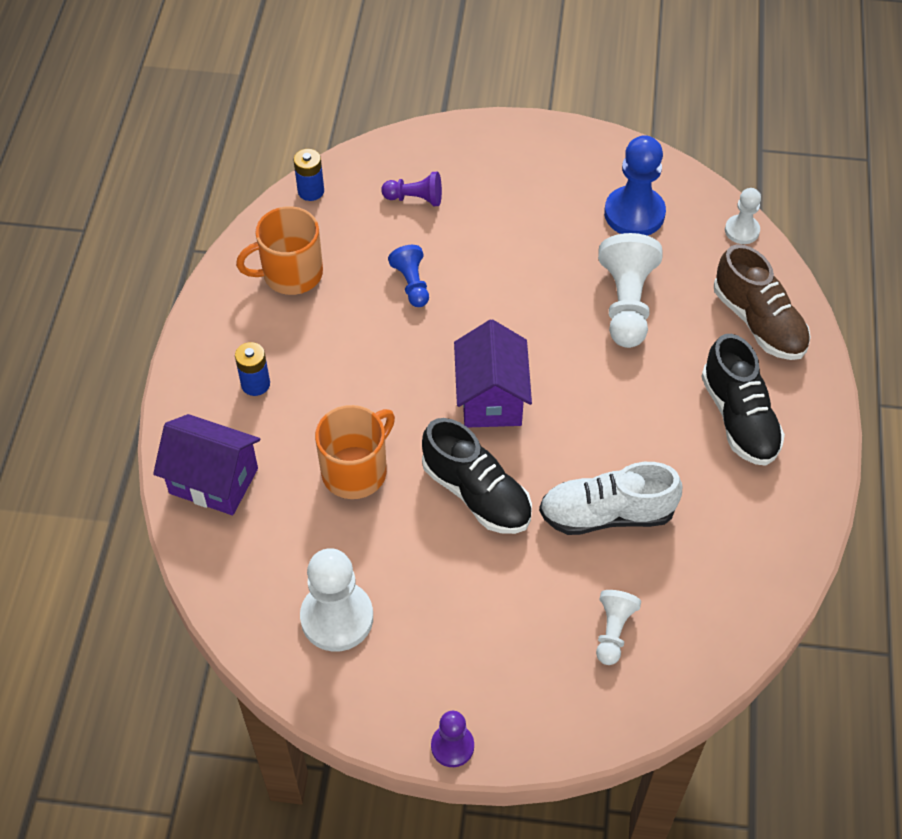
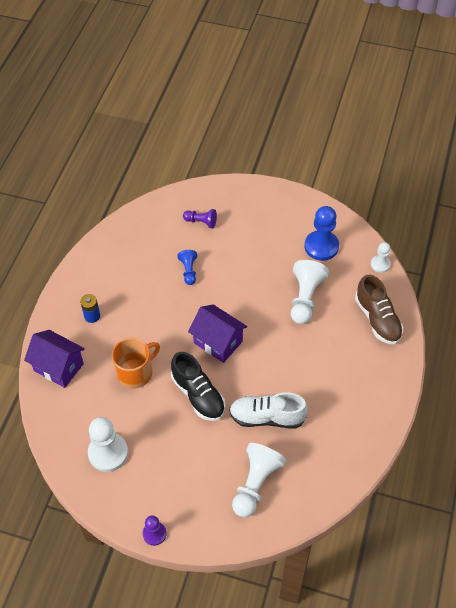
camera: 10 degrees right, 0 degrees up
(291, 274) = (124, 256): orange mug -> none
(311, 191) = (145, 210): blue battery -> none
(491, 398) = (218, 342): purple house -> purple house turned 60 degrees counterclockwise
(613, 631) = (255, 484): white pawn -> white pawn, size x1.77
(739, 418) = (353, 373): black shoe -> none

